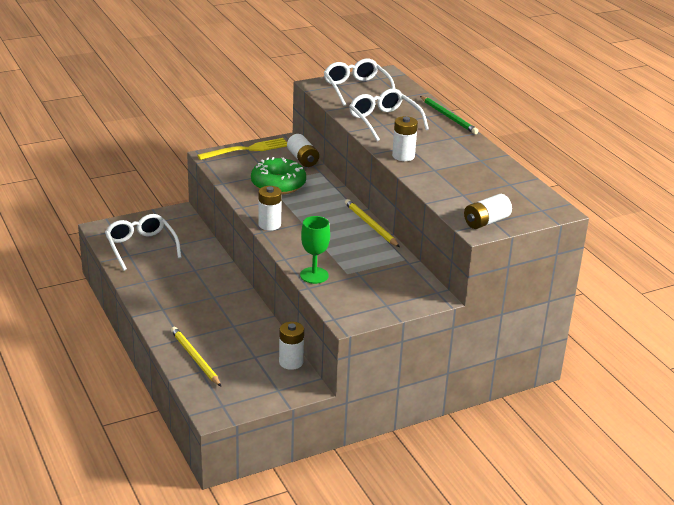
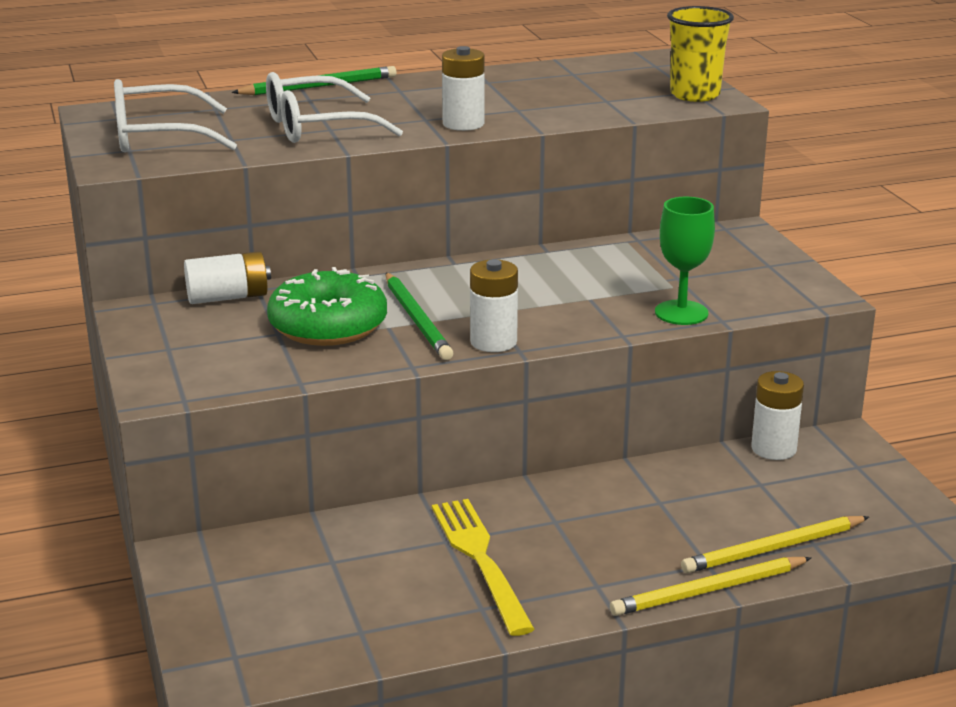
camera: 80 degrees left, 5 degrees down
(141, 247) = (329, 612): white glasses -> none
(248, 149) = (152, 349): yellow fork -> yellow fork (479, 558)
(289, 205) = (417, 319): none -> green pencil
(370, 225) = (509, 257): yellow pencil -> yellow pencil (708, 590)
(486, 222) = (695, 95): white battery -> yellow cup

